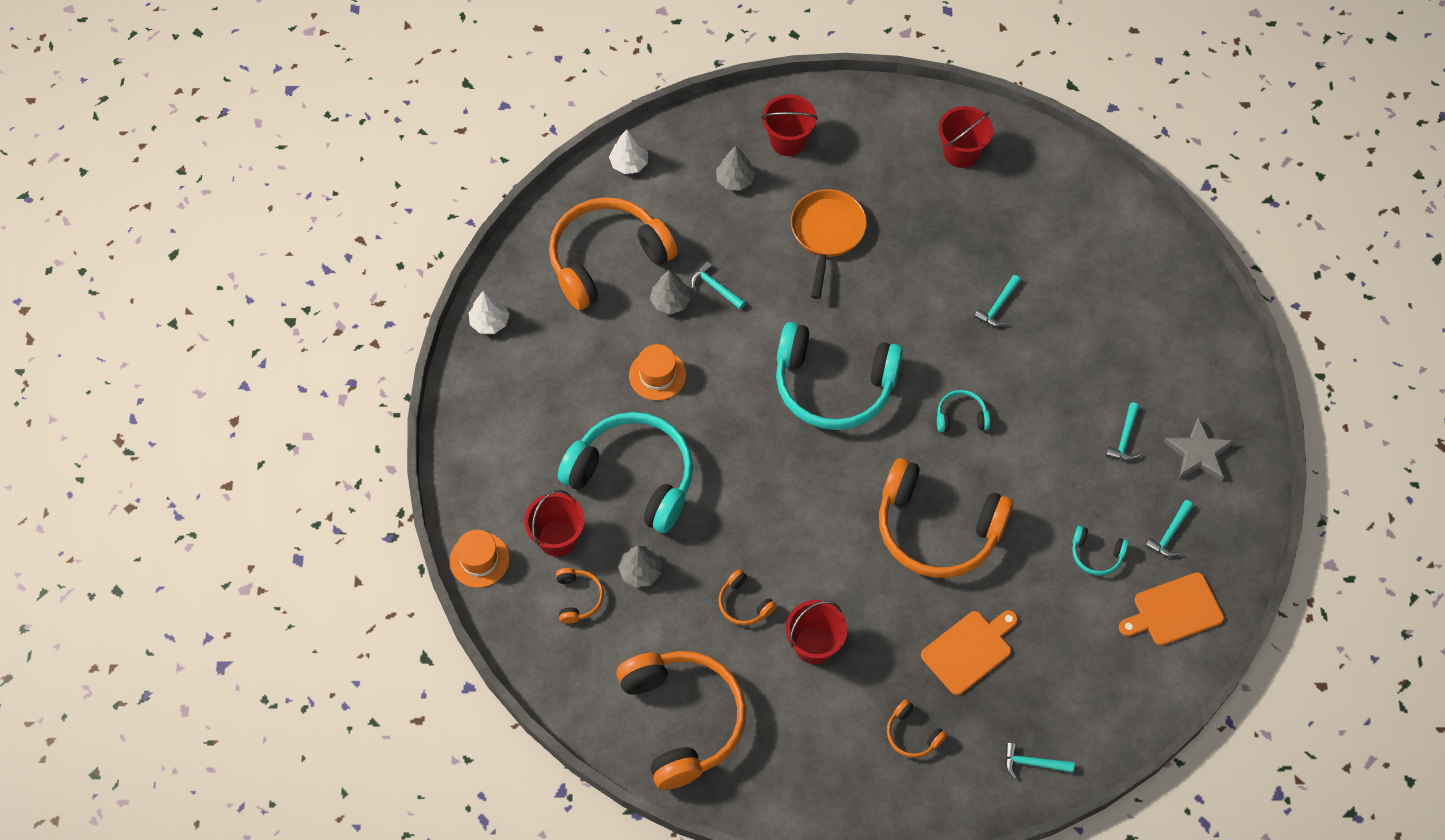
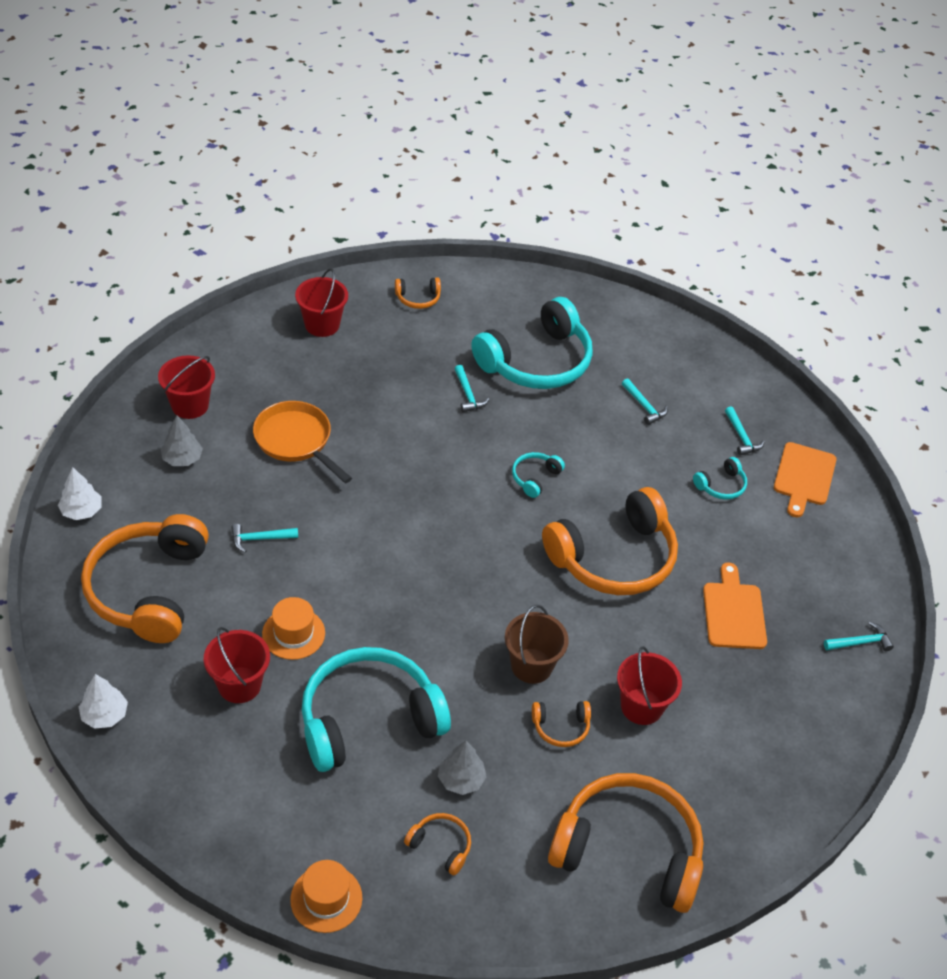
camera: 55 degrees left, 15 degrees down
(557, 538) = (368, 819): red bucket -> red bucket (239, 685)
(670, 301) = (237, 576): grey tree -> none
(778, 545) = (531, 666): none -> brown bucket
(833, 385) = (428, 530): turquoise headphones -> turquoise headphones (537, 362)
(912, 734) = (775, 699): orange headphones -> orange headphones (418, 298)
(1032, 763) = (860, 642): turquoise hammer -> turquoise hammer turned 150 degrees counterclockwise
(1198, 453) = (693, 379): grey star -> none

